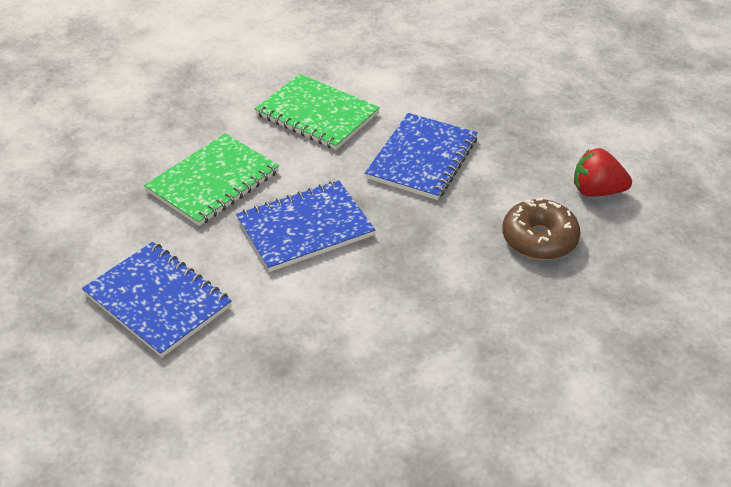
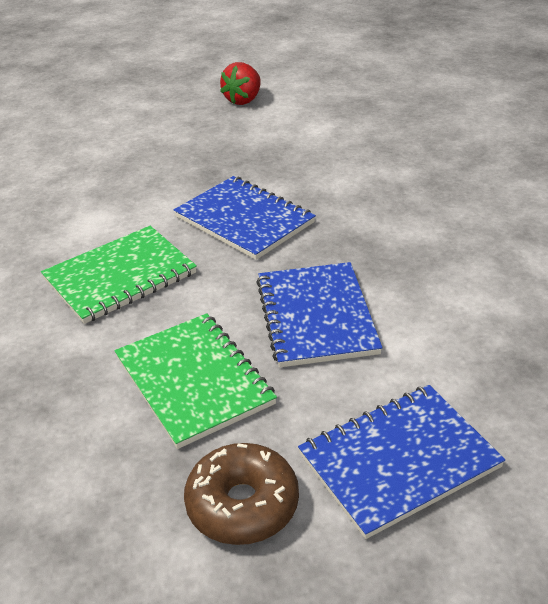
camera: 70 degrees left, 5 degrees down
(539, 239) = (392, 180): brown donut -> brown donut (242, 504)
(596, 191) = (342, 141): red strawberry -> red strawberry (243, 100)

